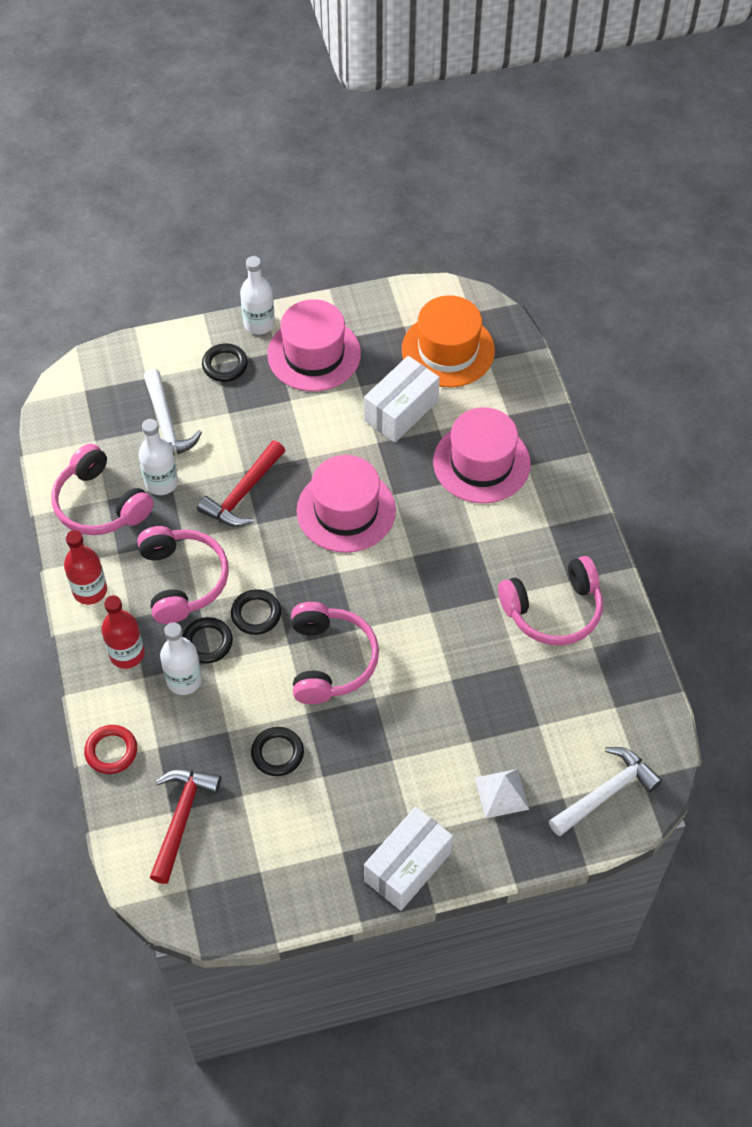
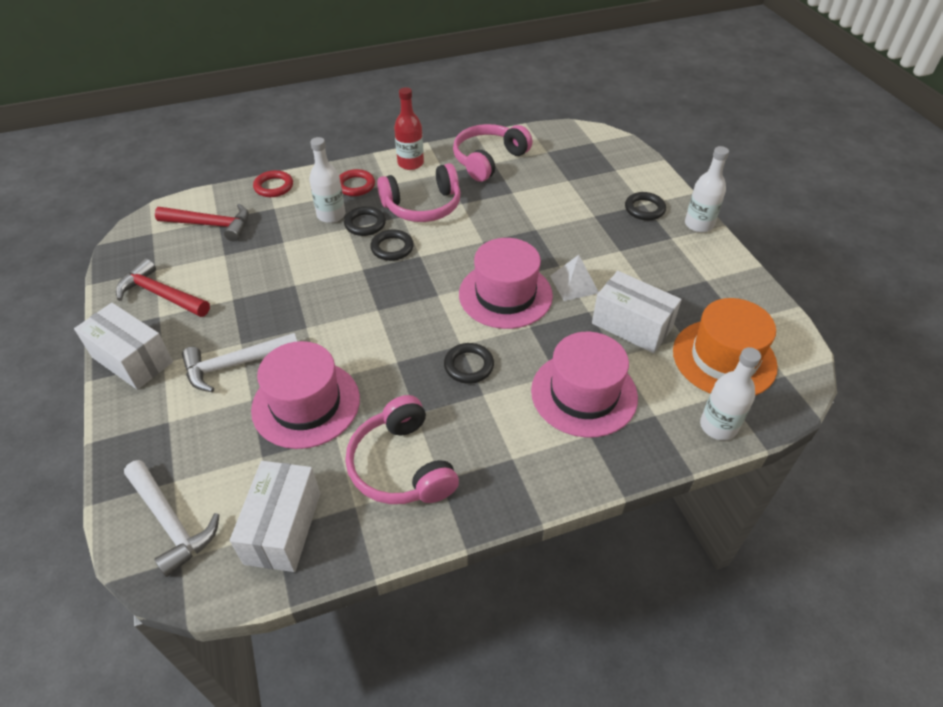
camera: 85 degrees right, 10 degrees down
(127, 654) = (355, 185): red bottle -> red ring
(161, 482) = (514, 187): white bottle -> white bottle (718, 426)
(166, 425) = (572, 184): white hammer -> white hammer (235, 365)
(243, 493) = (512, 231): red hammer -> red hammer (161, 295)
(277, 753) = (258, 271): black ring -> black ring (469, 366)
(314, 354) = (678, 261): pink hat -> pink hat (306, 404)
(330, 660) = (345, 295): pink headphones -> none
(501, 793) = (190, 426): white pyramid -> white pyramid (574, 284)
(613, 701) = (283, 528): none -> white box

